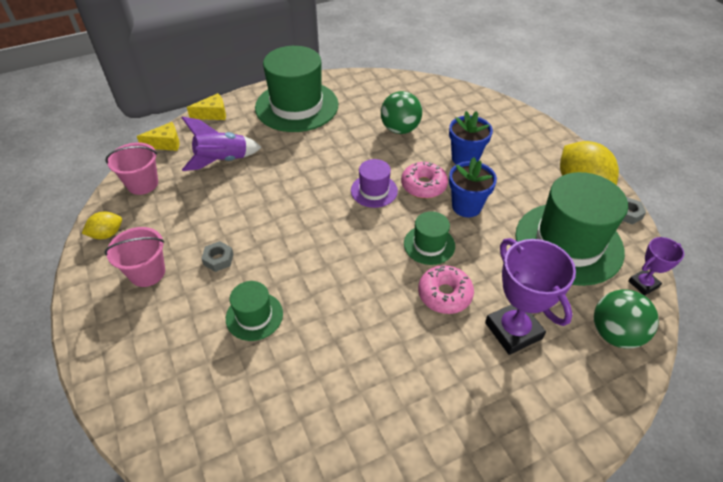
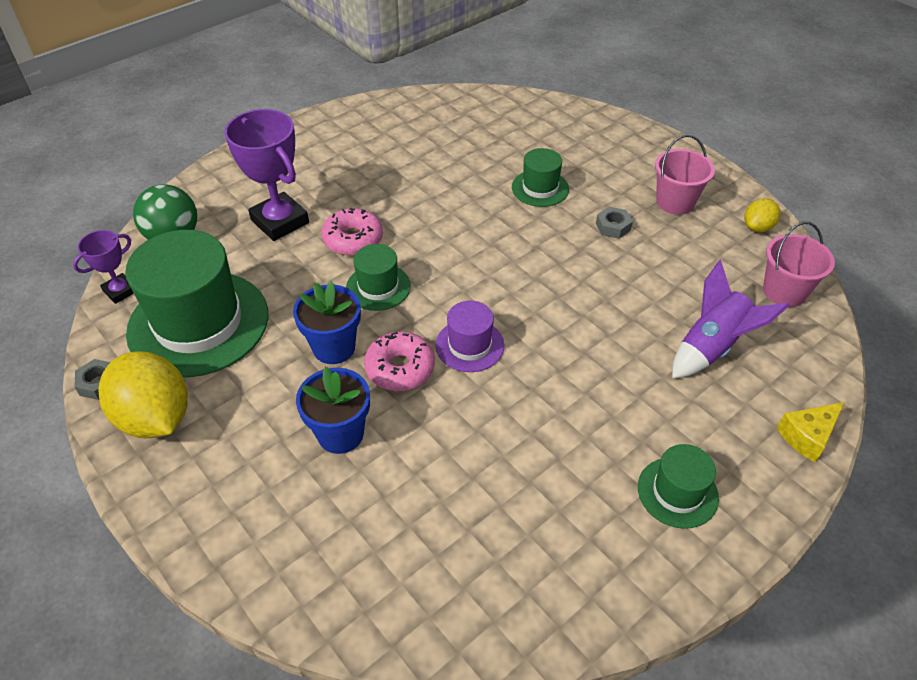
camera: 165 degrees right, 0 degrees up
(166, 143) = (821, 359): yellow cheese -> none
(297, 106) = (677, 492): green hat -> green hat, size x0.49
(400, 129) = (464, 476): green ball -> none

